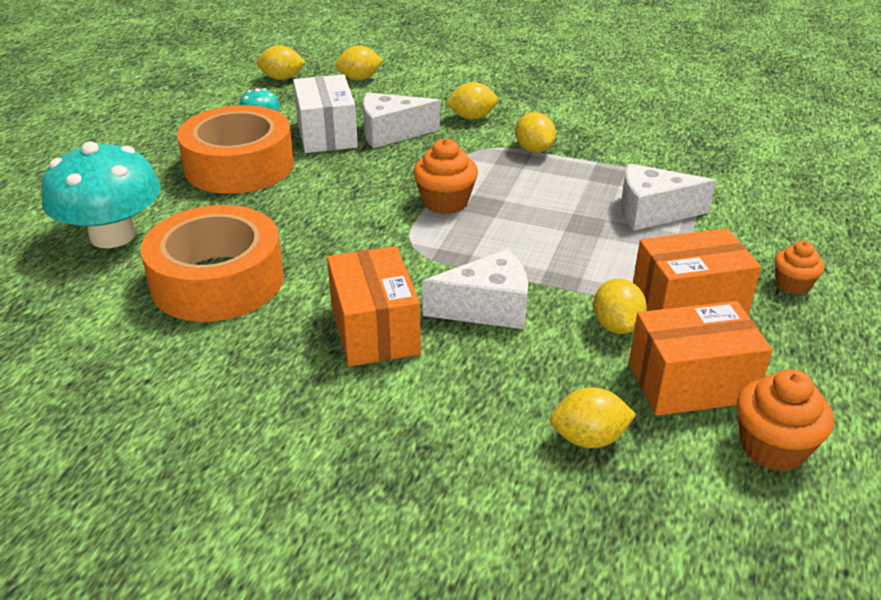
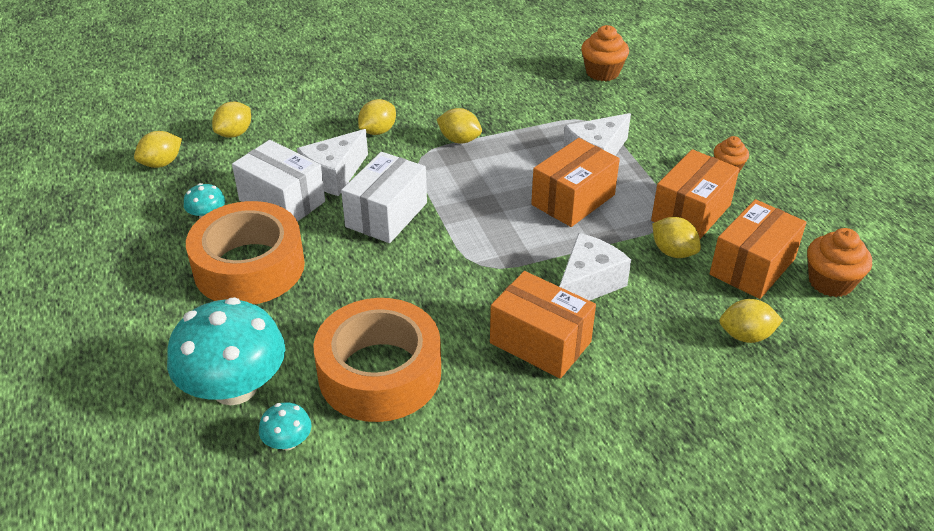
camera: 40 degrees left, 5 degrees up
(89, 289) = (288, 441): none -> turquoise mushroom
(390, 176) = (386, 215): none -> white box
(445, 202) = (455, 216): orange cupcake -> orange cupcake (602, 72)
(574, 237) = (573, 200): none -> orange box
(589, 438) = (746, 336): yellow lemon -> yellow lemon turned 45 degrees clockwise

